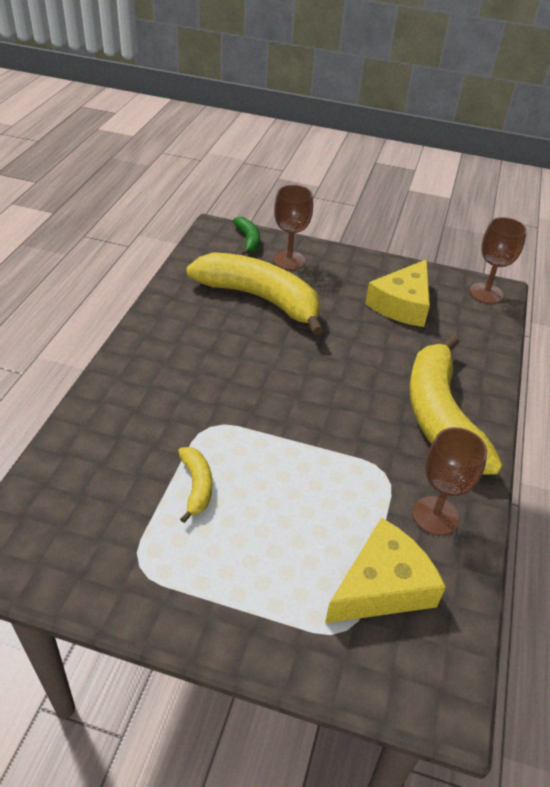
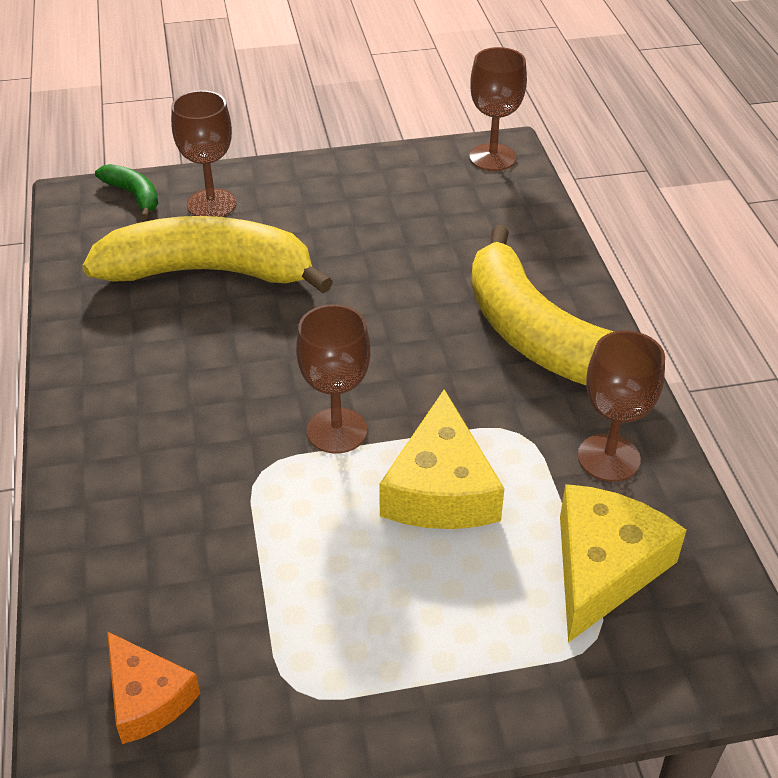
camera: 25 degrees left, 0 degrees up
(56, 528) = (147, 698): none -> orange cheese
(196, 486) = (299, 555): yellow banana -> none
(270, 422) = (337, 430): none -> brown goblet
(402, 304) = (400, 210): yellow cheese -> yellow cheese (440, 488)

